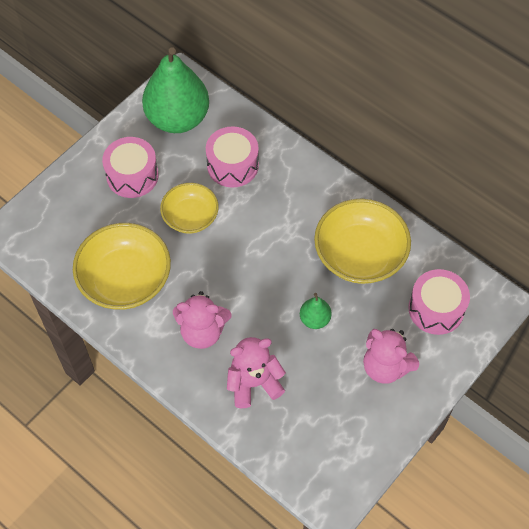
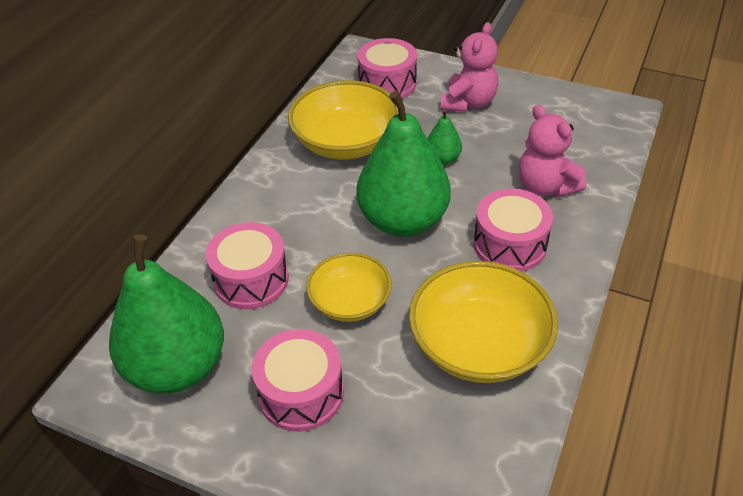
camera: 105 degrees left, 15 degrees down
(202, 332) = (510, 244): pink teddy bear -> pink drum
(254, 269) = (403, 220): none -> green pear

